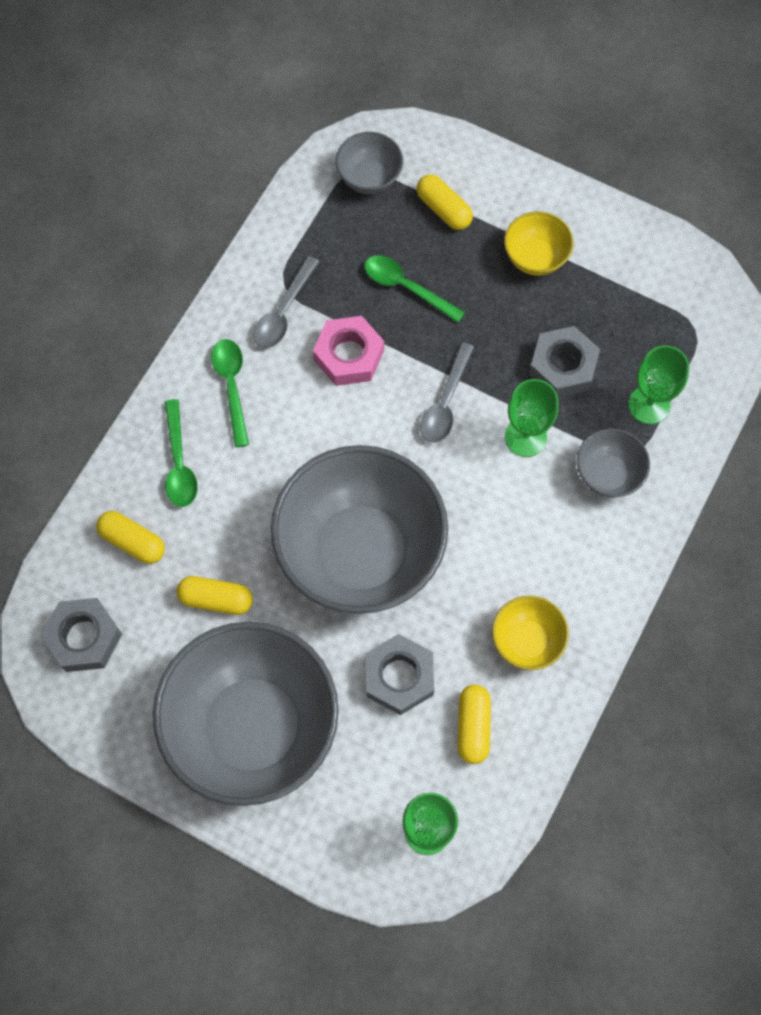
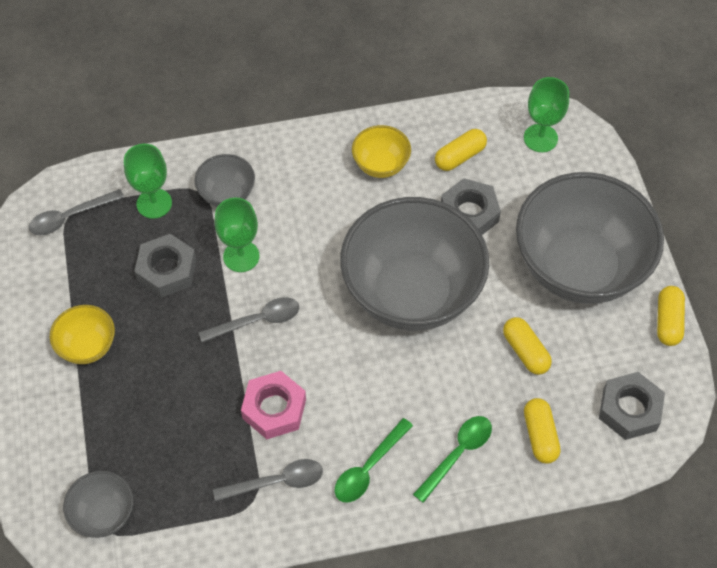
camera: 130 degrees left, 10 degrees down
(406, 287) = (184, 413): green spoon -> none
(444, 209) = (92, 438): yellow capsule -> yellow capsule (668, 321)
(690, 327) = (70, 217): none -> grey spoon

